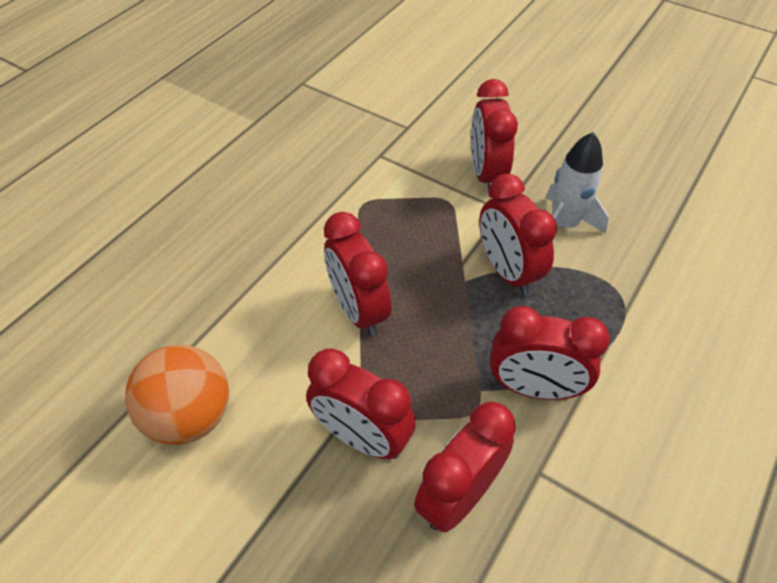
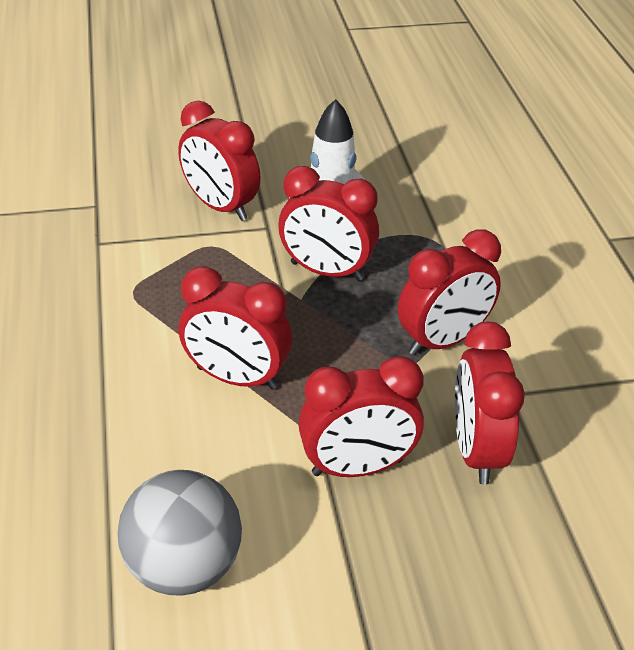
camera: 45 degrees left, 10 degrees down
(190, 416) = (184, 566): orange ball -> grey ball

